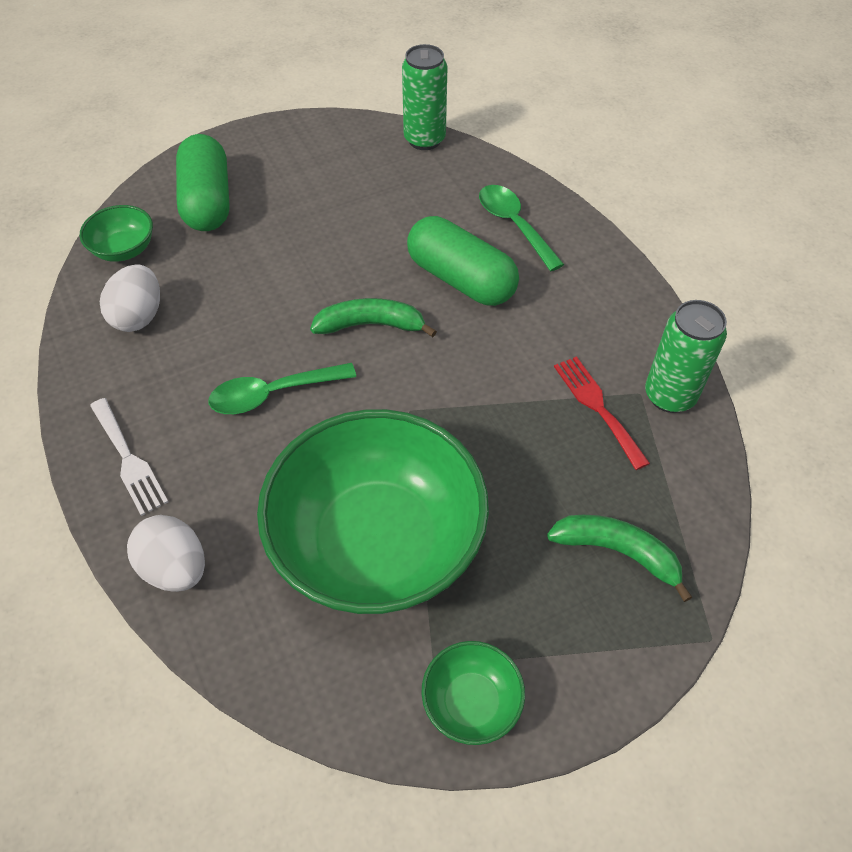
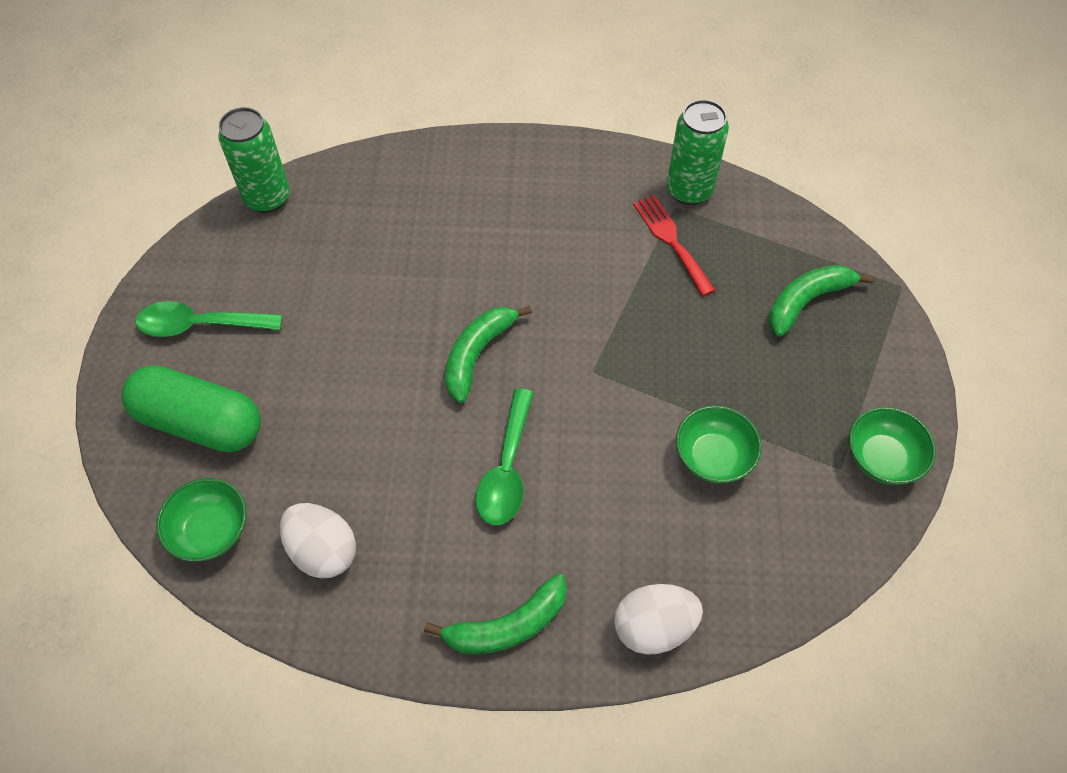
camera: 60 degrees left, 5 degrees up
(128, 460) = (507, 625): white fork -> green banana
(377, 543) = (713, 457): green bowl -> green bowl, size x0.42
(461, 279) = (472, 260): green capsule -> none
(514, 225) = (436, 190): green spoon -> green spoon (200, 325)
(597, 407) = (671, 241): red fork -> red fork turned 60 degrees clockwise

